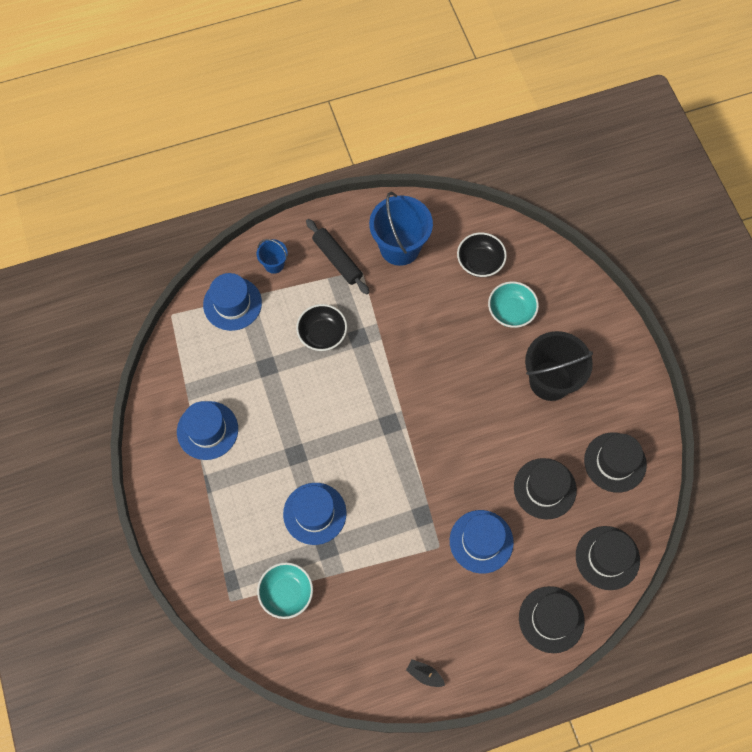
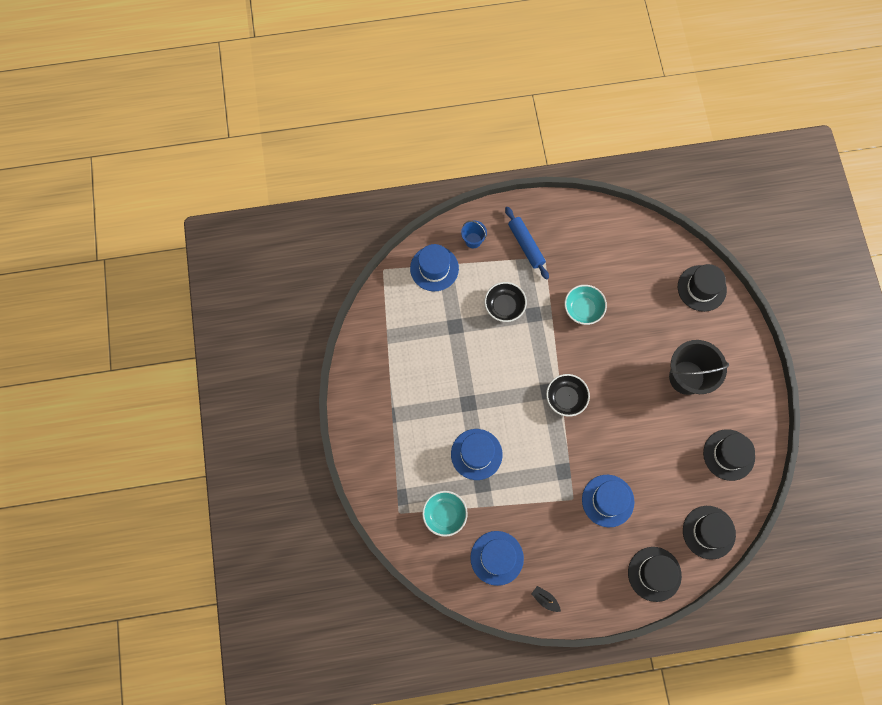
camera: 10 degrees right, 5 degrees up
(207, 430) = (399, 371): blue hat -> blue hat (497, 558)
(337, 260) = (526, 245): black rolling pin -> blue rolling pin
(400, 247) = (579, 243): blue bucket -> none
(480, 262) = (644, 266): black bowl -> black bowl (565, 398)
(511, 311) = (663, 313): turquoise bowl -> turquoise bowl (583, 309)
(545, 488) = (667, 466): black hat -> black hat (701, 288)

